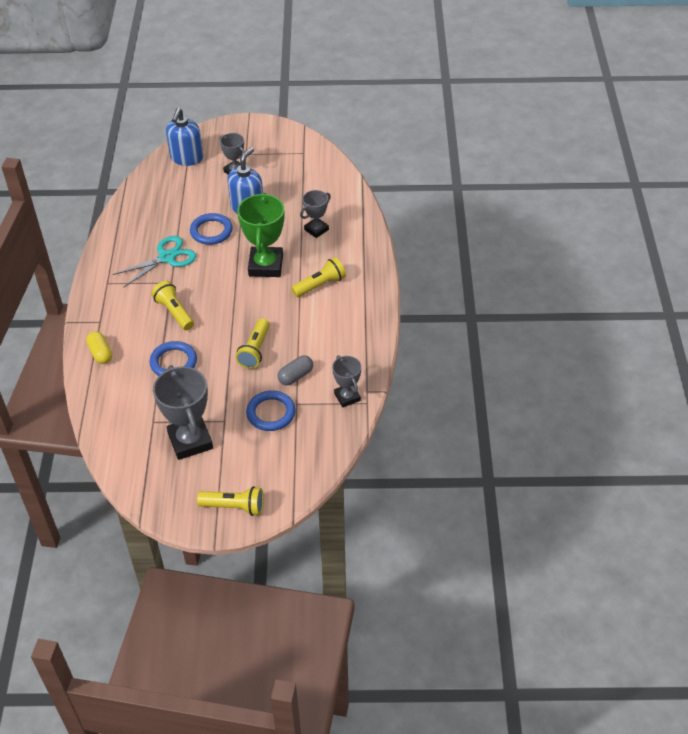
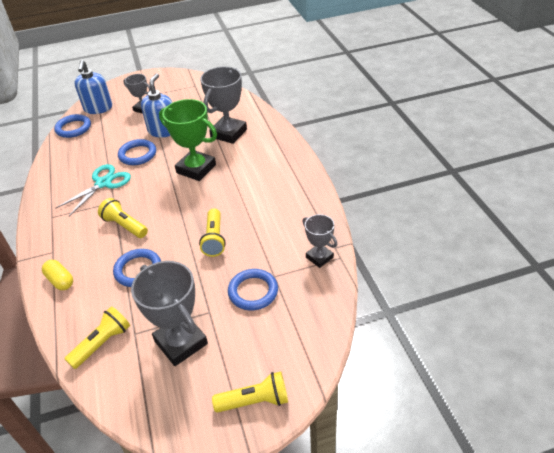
camera: 15 degrees left, 5 degrees down
(153, 178) = (73, 128): none -> blue ring
(266, 265) = (196, 169): green trophy -> green trophy turned 45 degrees counterclockwise
(295, 376) = (262, 251): grey capsule -> none
(316, 229) = (228, 133): grey trophy -> grey trophy, size x1.75
(320, 285) = (250, 172): yellow flashlight -> yellow flashlight (102, 343)

